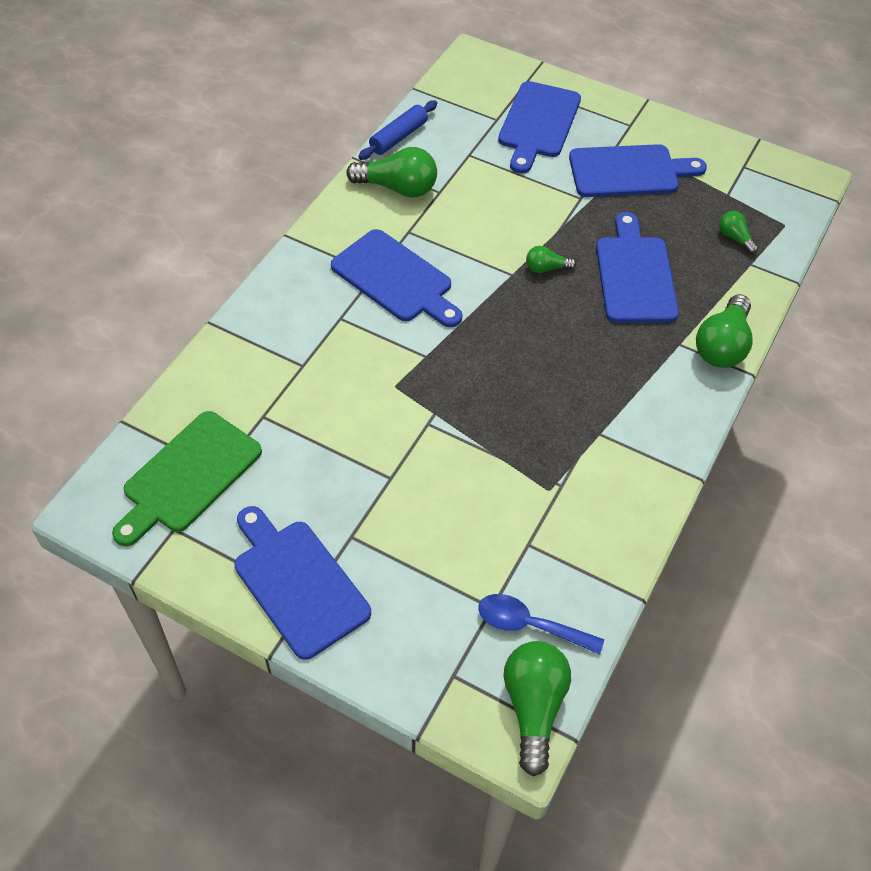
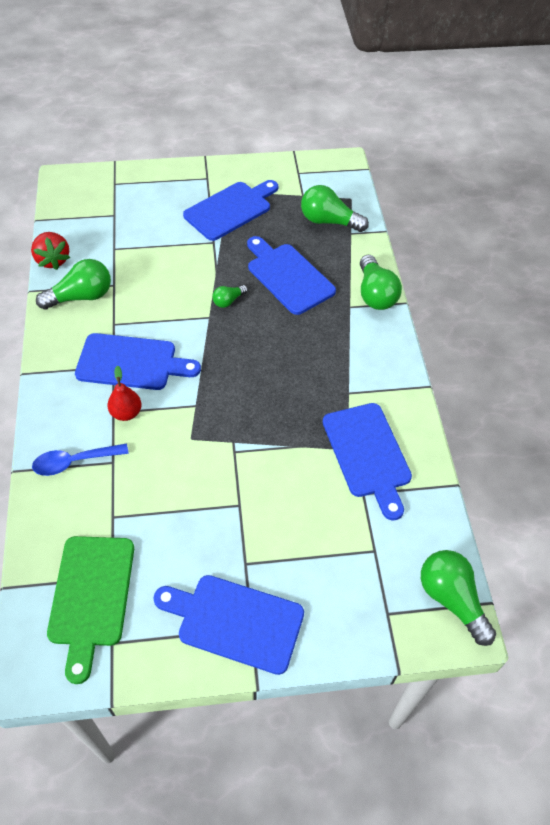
camera: 35 degrees left, 0 degrees up
(352, 325) = (126, 413): none -> red pear
(398, 137) = (53, 260): blue rolling pin -> red strawberry
(530, 625) = (407, 547): blue spoon -> blue spoon (74, 462)
(538, 124) = (145, 205): blue cutting board -> blue cutting board (368, 454)
(735, 238) = (329, 221): green light bulb -> green light bulb, size x1.90

